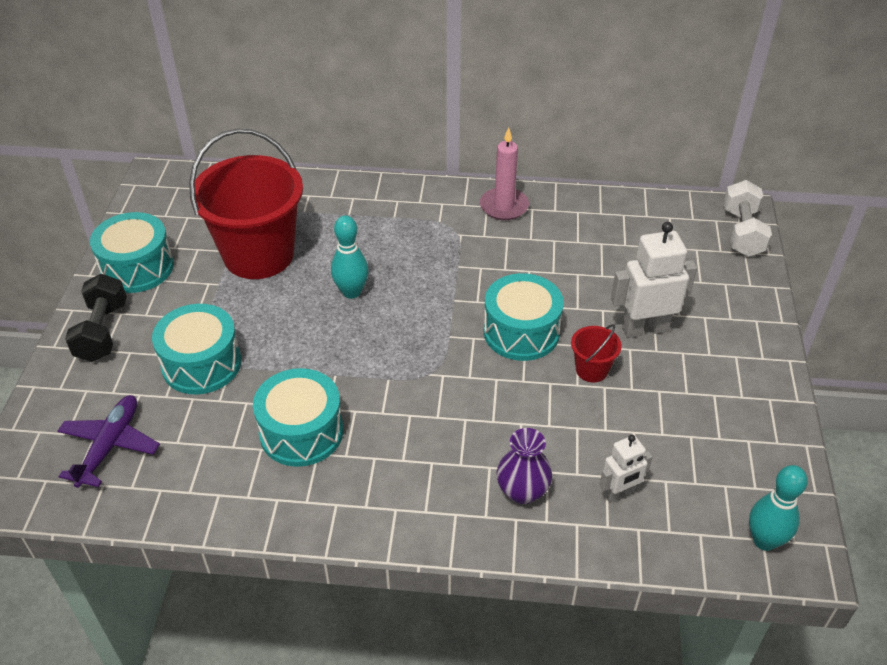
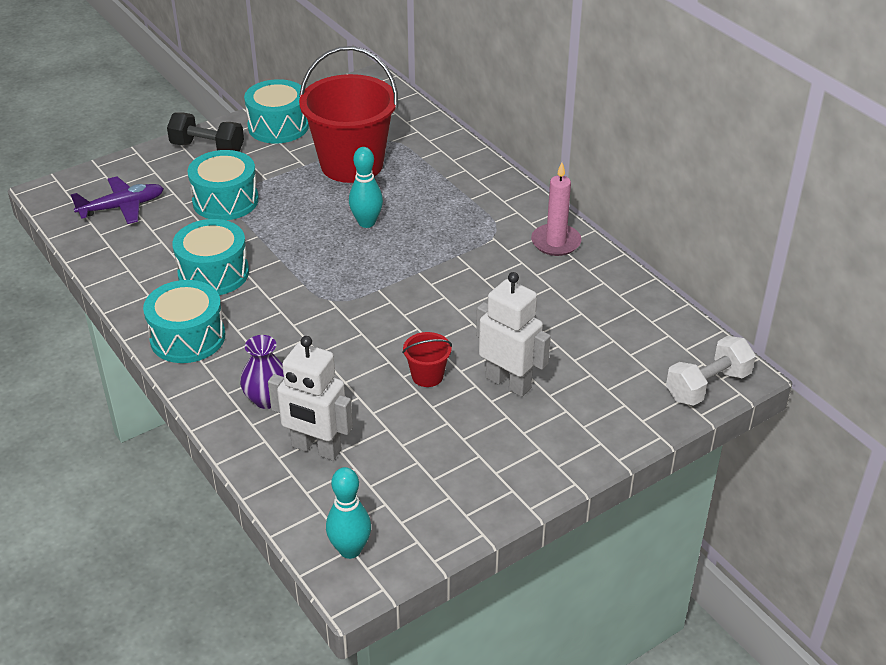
camera: 50 degrees right, 5 degrees down
(102, 332) = (207, 148): black dumbbell -> black dumbbell turned 60 degrees clockwise
(521, 332) = (424, 321): turquoise drum -> turquoise drum (187, 337)
(619, 493) = (316, 449): white robot -> white robot, size x1.71

